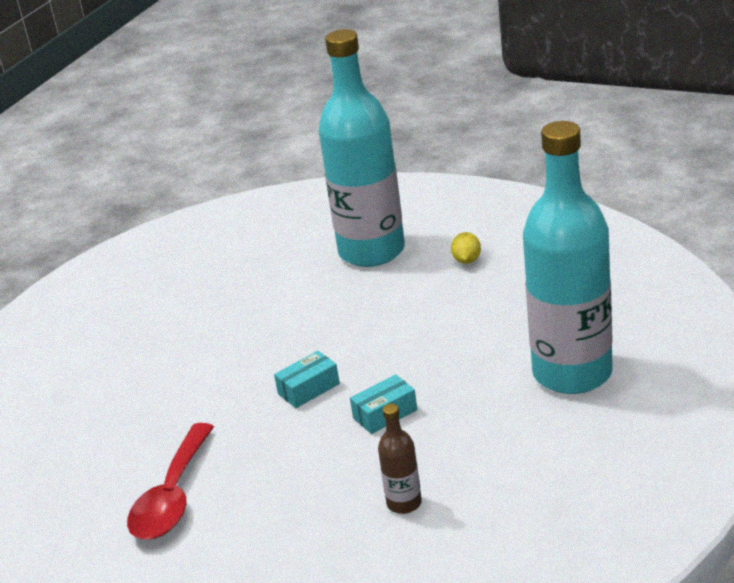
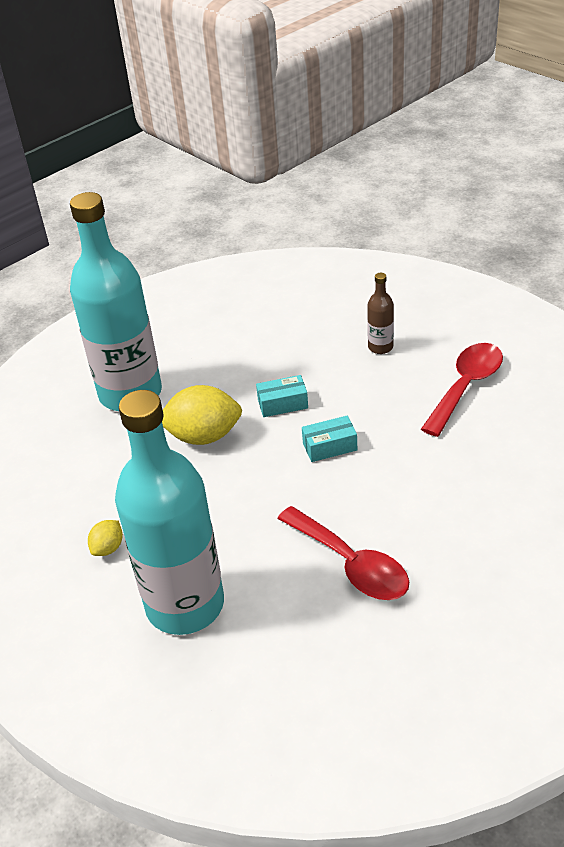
camera: 160 degrees left, 10 degrees up
(246, 311) = (351, 564): none -> red spoon
(404, 503) = (307, 336): brown bottle -> brown bottle (380, 347)
(451, 359) = (203, 436): none -> yellow lemon

